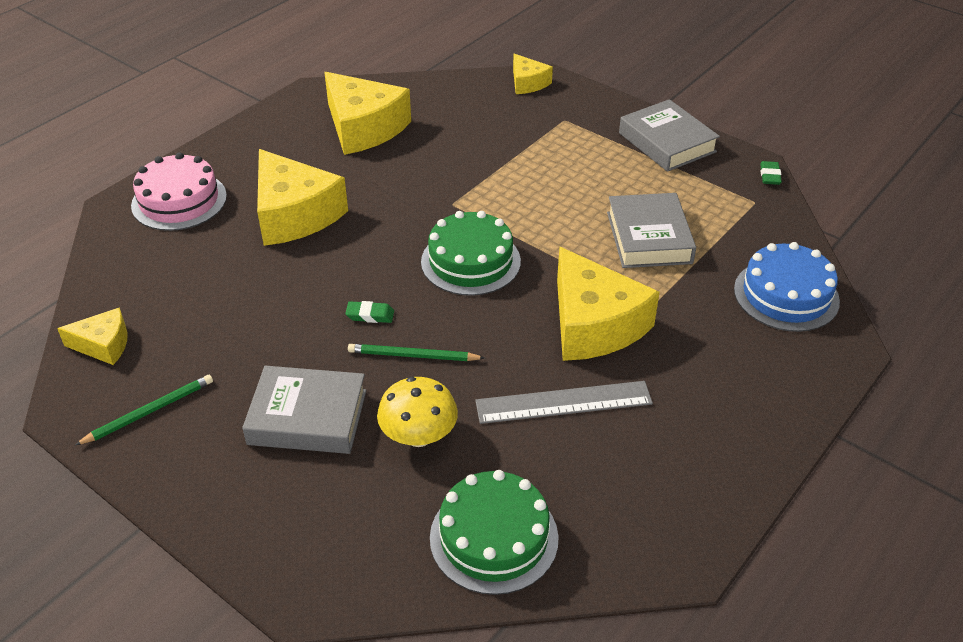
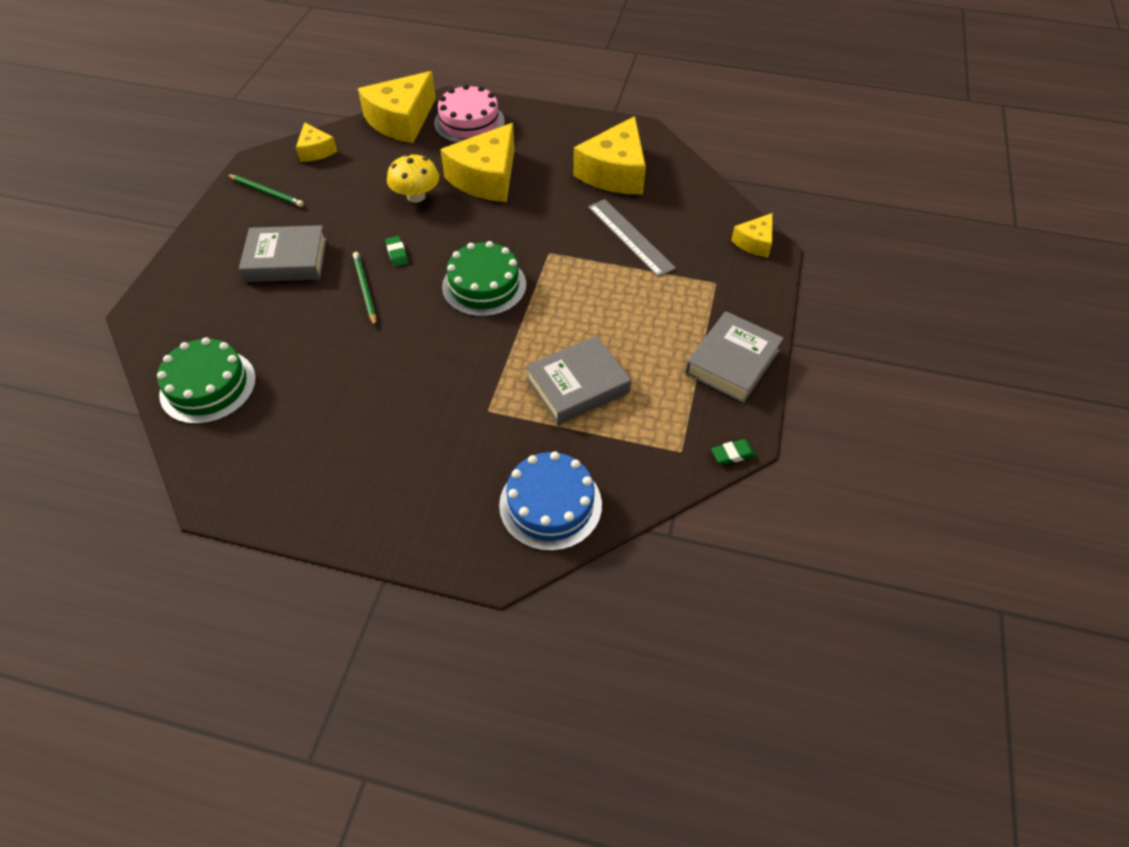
camera: 65 degrees right, 10 degrees up
(307, 417) = (286, 260): grey book -> grey book turned 75 degrees counterclockwise
(418, 435) = (288, 318): yellow mushroom -> yellow mushroom (416, 196)
(563, 402) = (349, 386): grey ruler -> grey ruler (630, 237)
(593, 324) = (445, 379): yellow cheese -> yellow cheese (401, 121)

